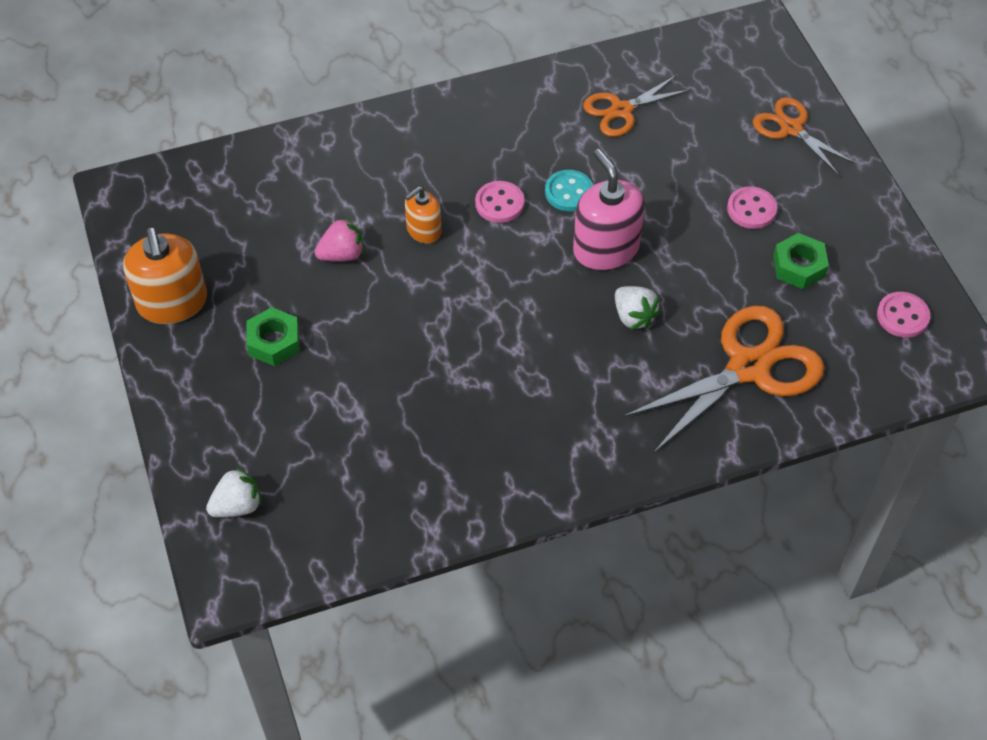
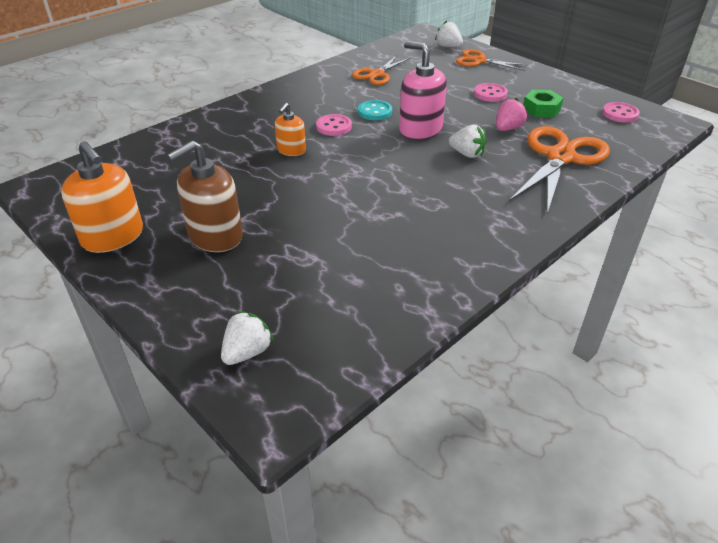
camera: 25 degrees left, 15 degrees down
(274, 342) = (215, 236): green nut -> brown soap dispenser
(342, 254) = (239, 176): pink strawberry -> pink strawberry (507, 128)
(769, 77) = (448, 46): none -> white strawberry

